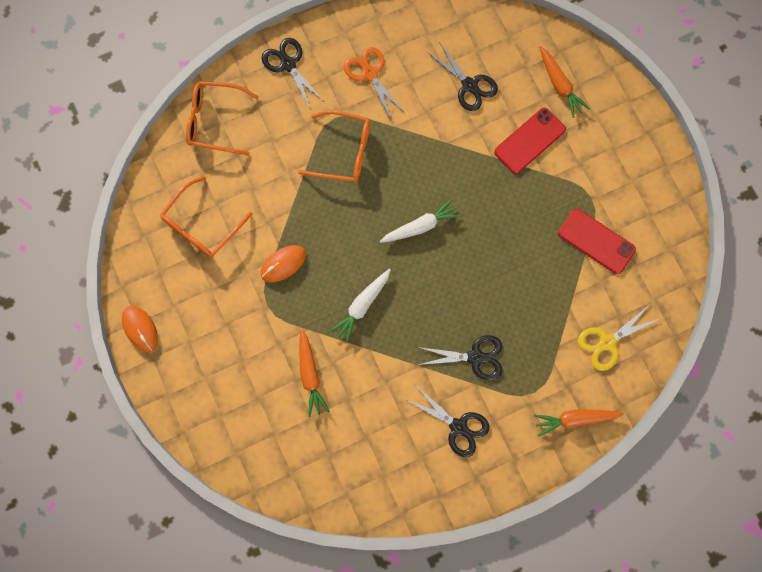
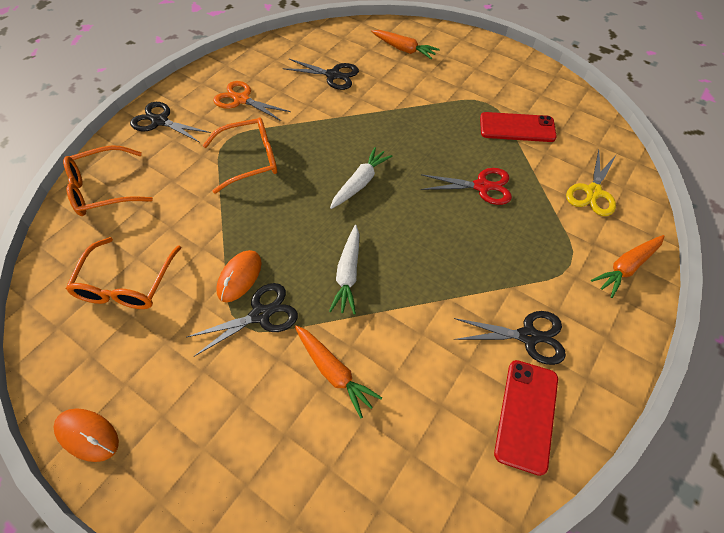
camera: 30 degrees left, 20 degrees down
(475, 357) = (492, 263): black scissors -> black scissors (261, 314)
(518, 285) = (481, 186): none -> red scissors
(529, 141) = (408, 88): red phone -> red phone (526, 415)

